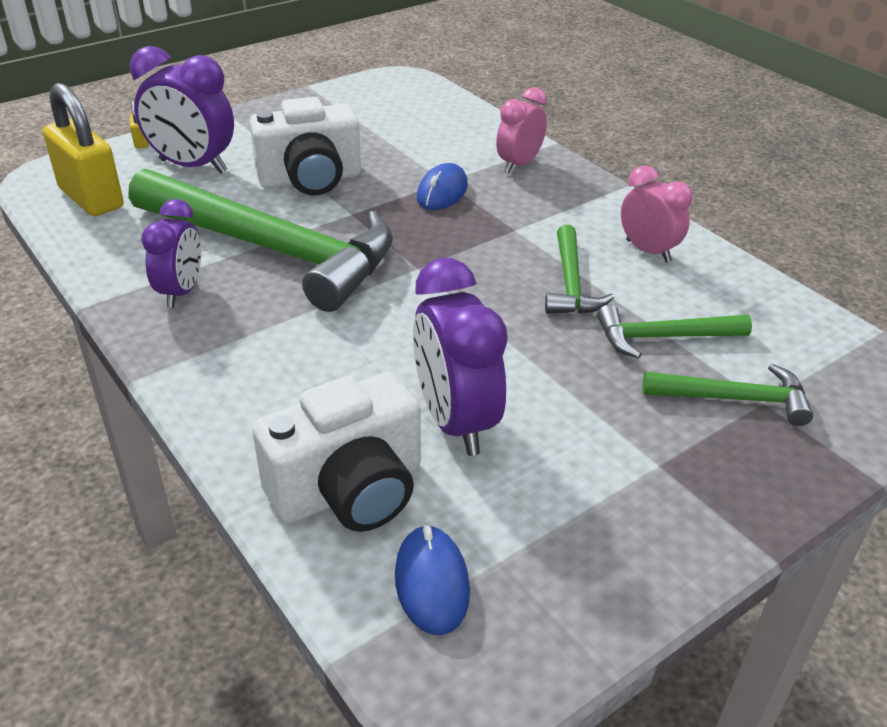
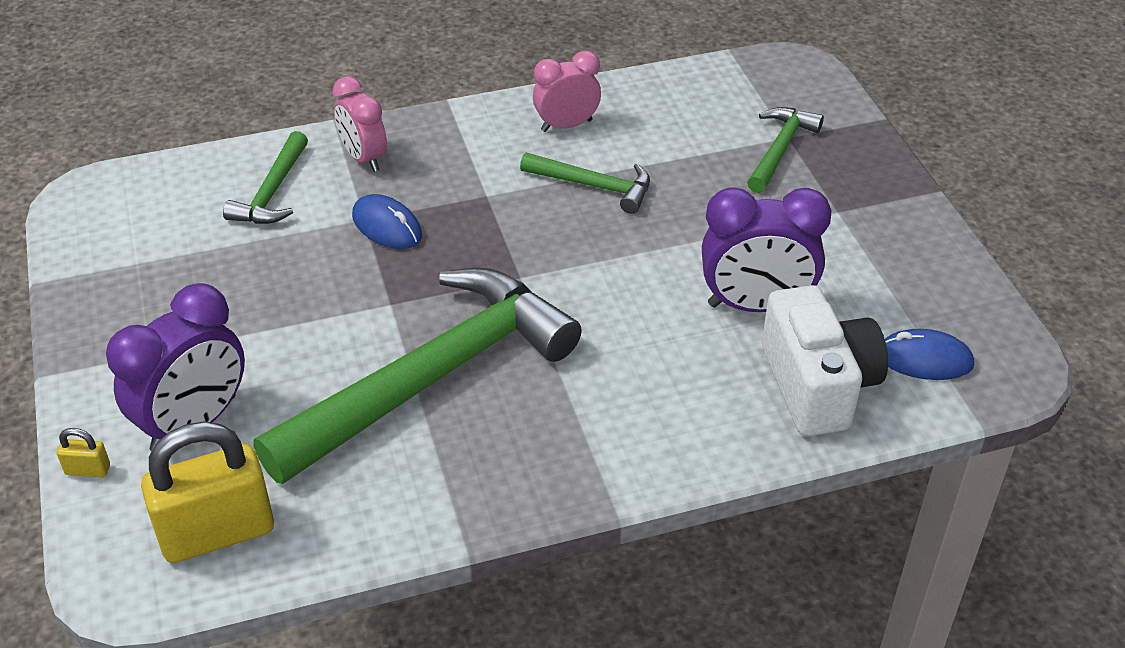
camera: 70 degrees left, 5 degrees up
(181, 292) = (479, 463): purple clock -> none
(310, 179) = (296, 322): white camera -> none
(663, 337) = (693, 159): green hammer -> green hammer (272, 192)

